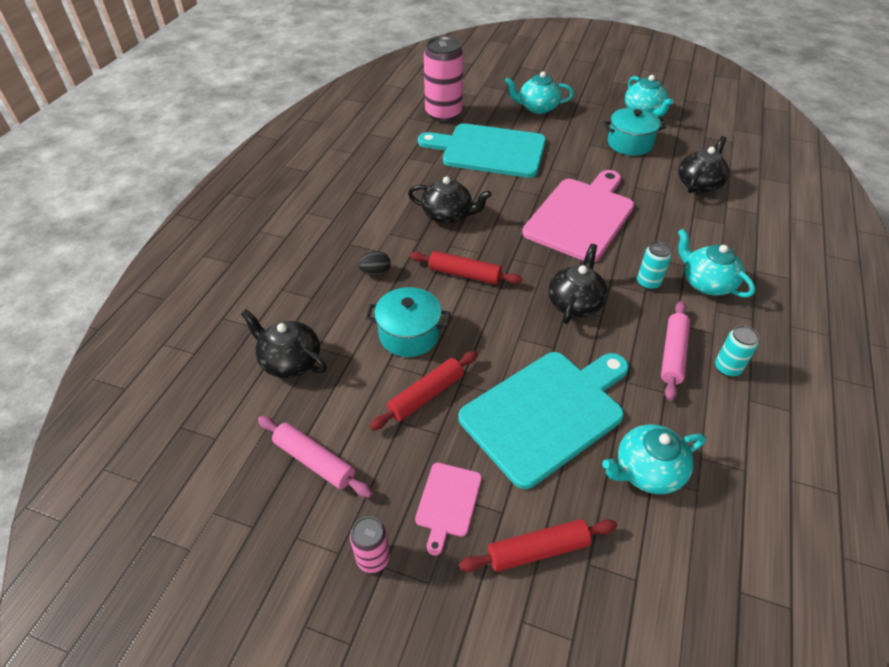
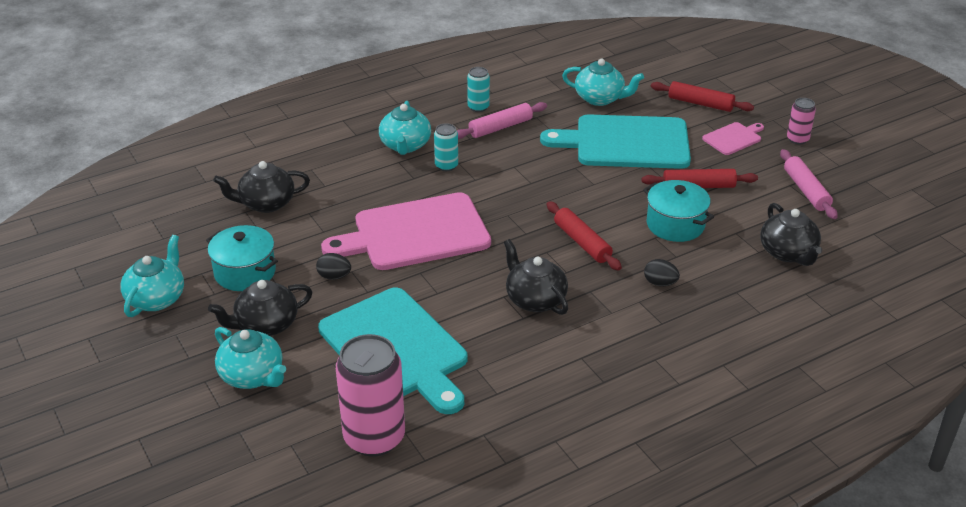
camera: 140 degrees left, 10 degrees down
(575, 303) = (521, 181): black teapot -> black teapot (265, 325)
(581, 166) = (334, 276): none -> black egg

